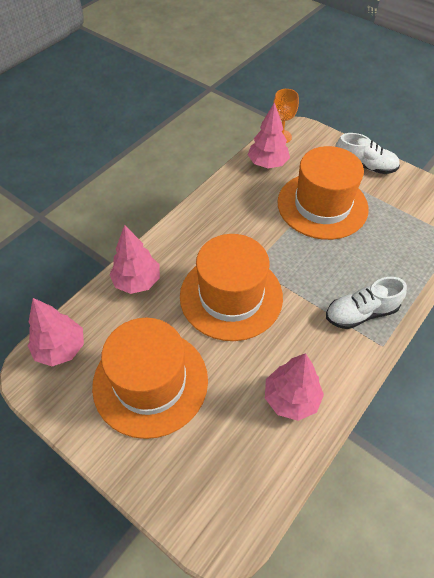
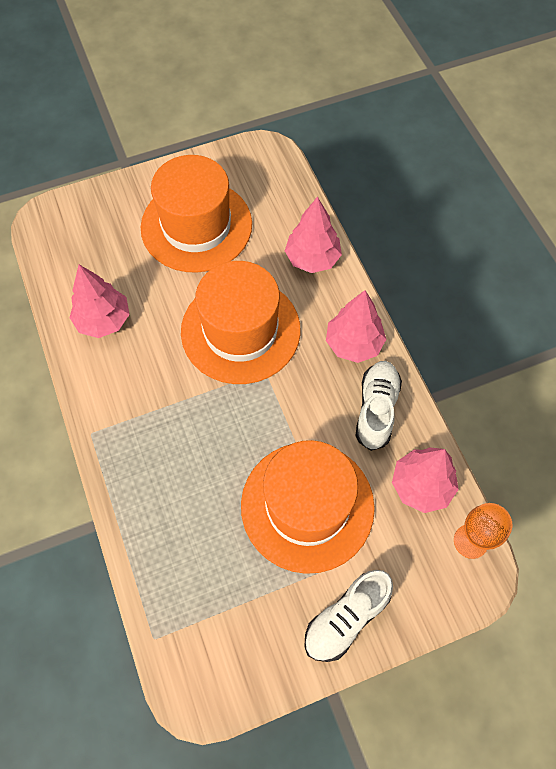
camera: 120 degrees right, 10 degrees up
(61, 349) = (274, 176): pink tree -> pink tree (353, 344)
(361, 313) = (138, 439): white shoe -> white shoe (376, 409)

